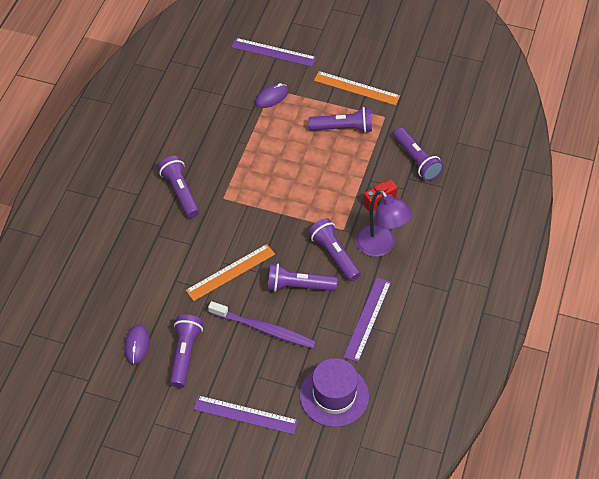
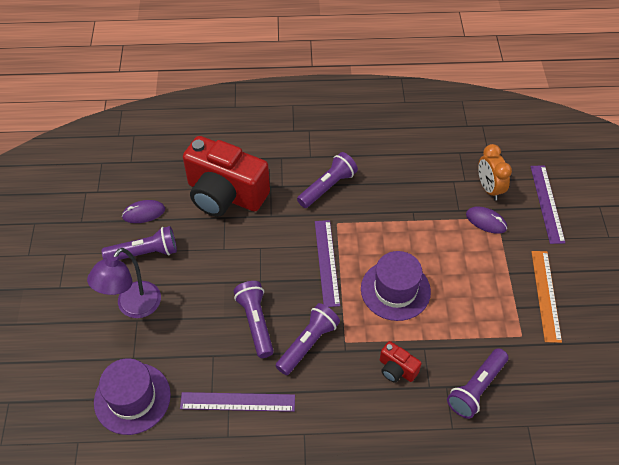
camera: 70 degrees right, 0 degrees up
(148, 273) = (225, 194): none -> red camera
(230, 272) = (250, 258): orange ruler -> none
(240, 82) = (489, 188): none -> orange clock
(245, 415) = (90, 324): purple ruler -> purple ruler (327, 262)
(265, 329) = (193, 309): purple toothbrush -> none
(310, 180) = (395, 290): none -> purple hat
(343, 128) = (481, 299): purple flashlight -> none
(381, 247) = (338, 386): purple lamp -> purple lamp (133, 307)

